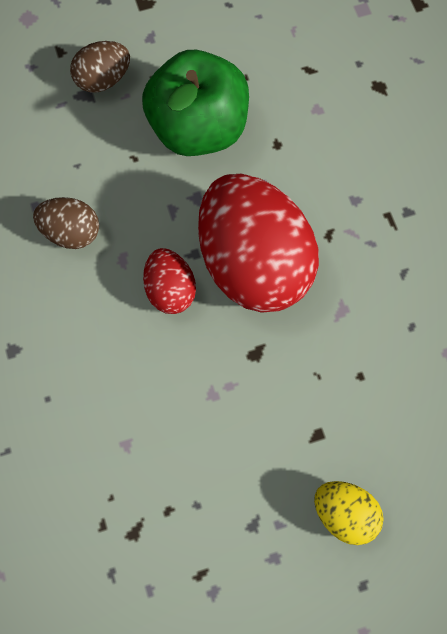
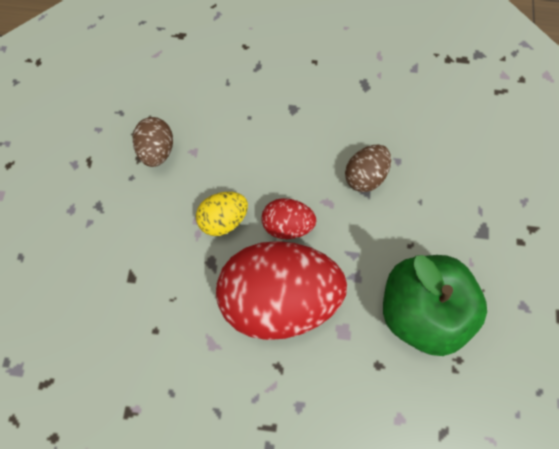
camera: 115 degrees right, 5 degrees up
(102, 79) = (493, 250): brown egg -> brown egg (158, 150)
(345, 516) = (67, 267): yellow egg -> yellow egg (224, 218)

